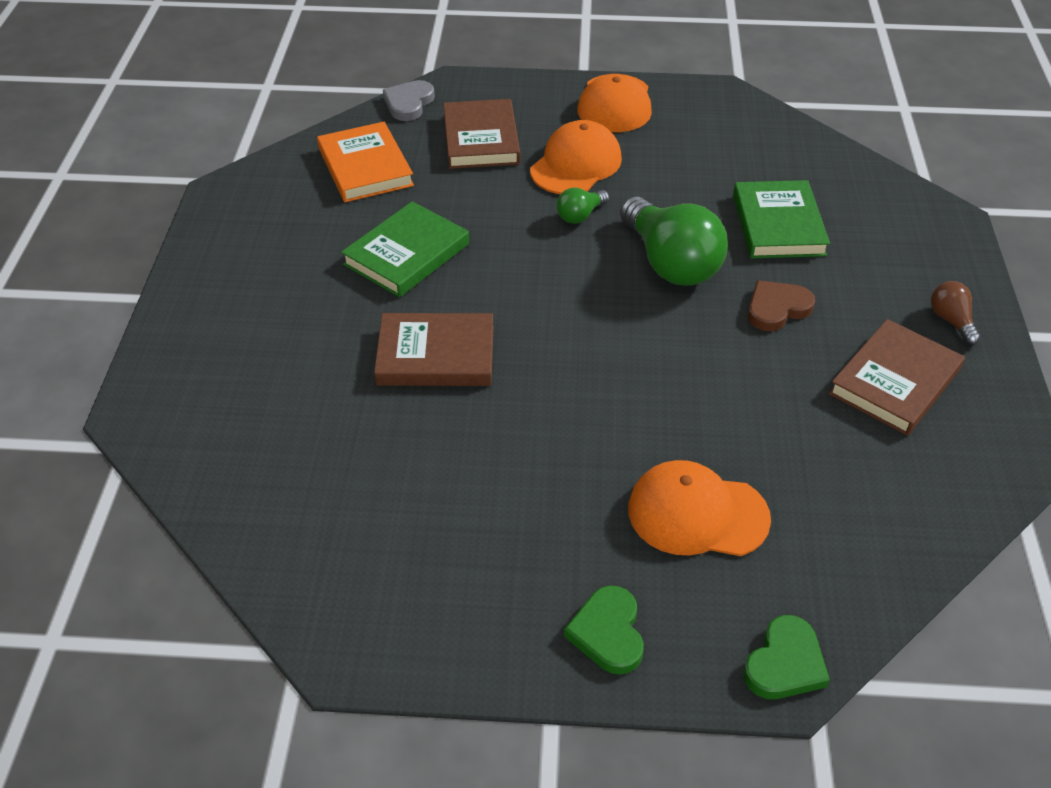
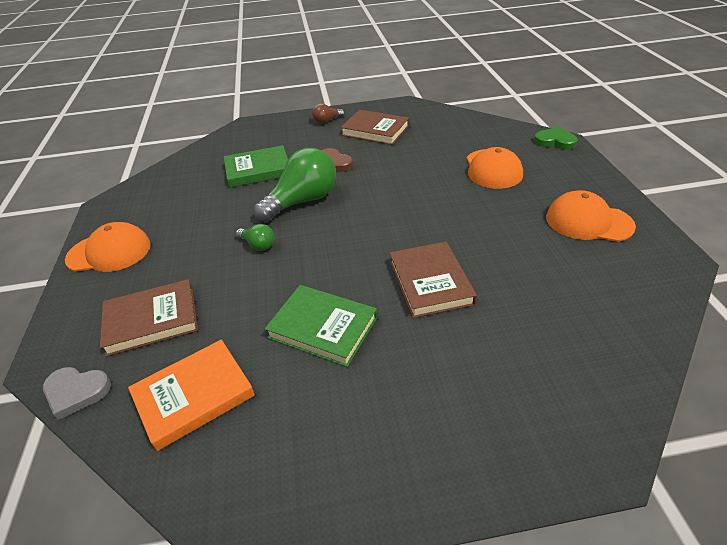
camera: 100 degrees left, 5 degrees down
(576, 164) = (193, 258): orange cap -> orange cap (588, 222)
(608, 633) = (582, 182): green heart -> none

